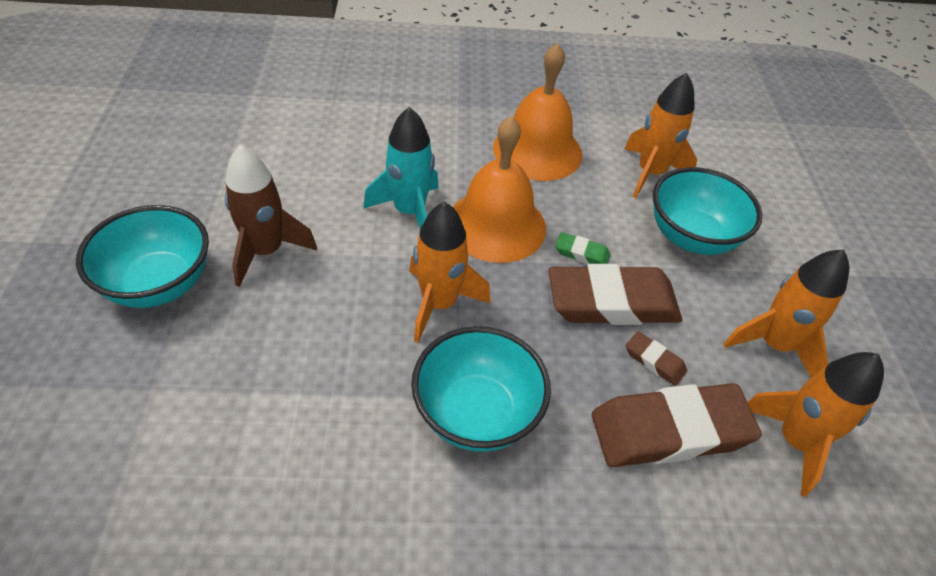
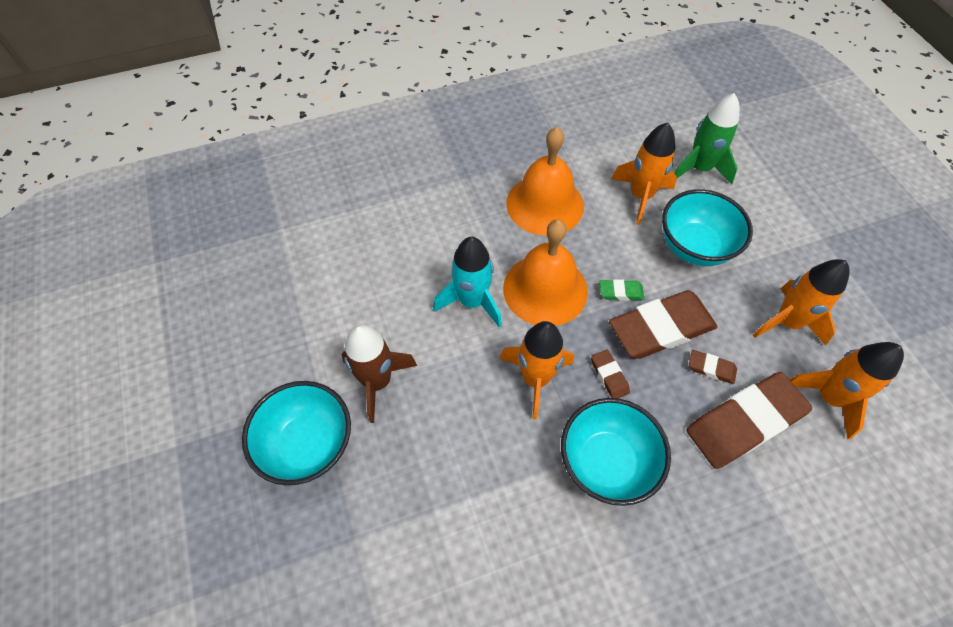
camera: 15 degrees left, 10 degrees up
(526, 328) = (609, 376): none -> brown eraser
(732, 168) = (699, 169): none -> green rocket

